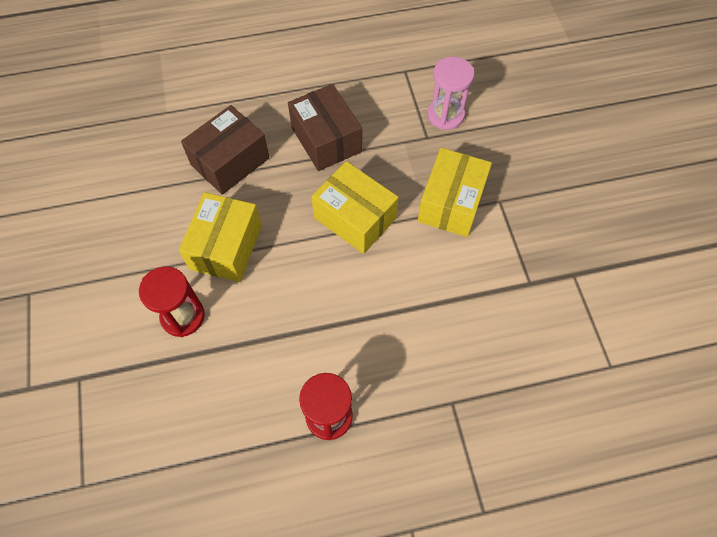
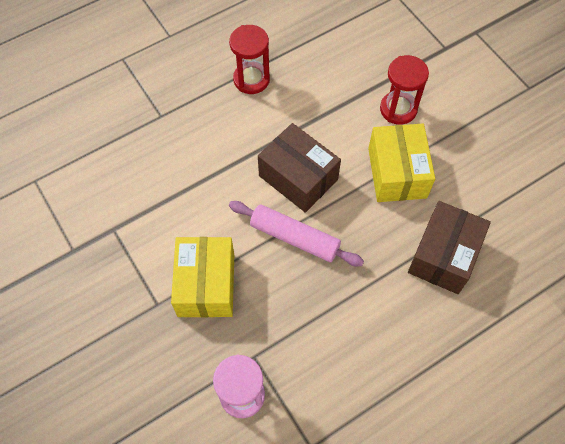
camera: 160 degrees right, 0 degrees up
(326, 139) = (361, 315): brown box -> brown box (298, 177)
(355, 218) = (294, 238): yellow box -> pink rolling pin

